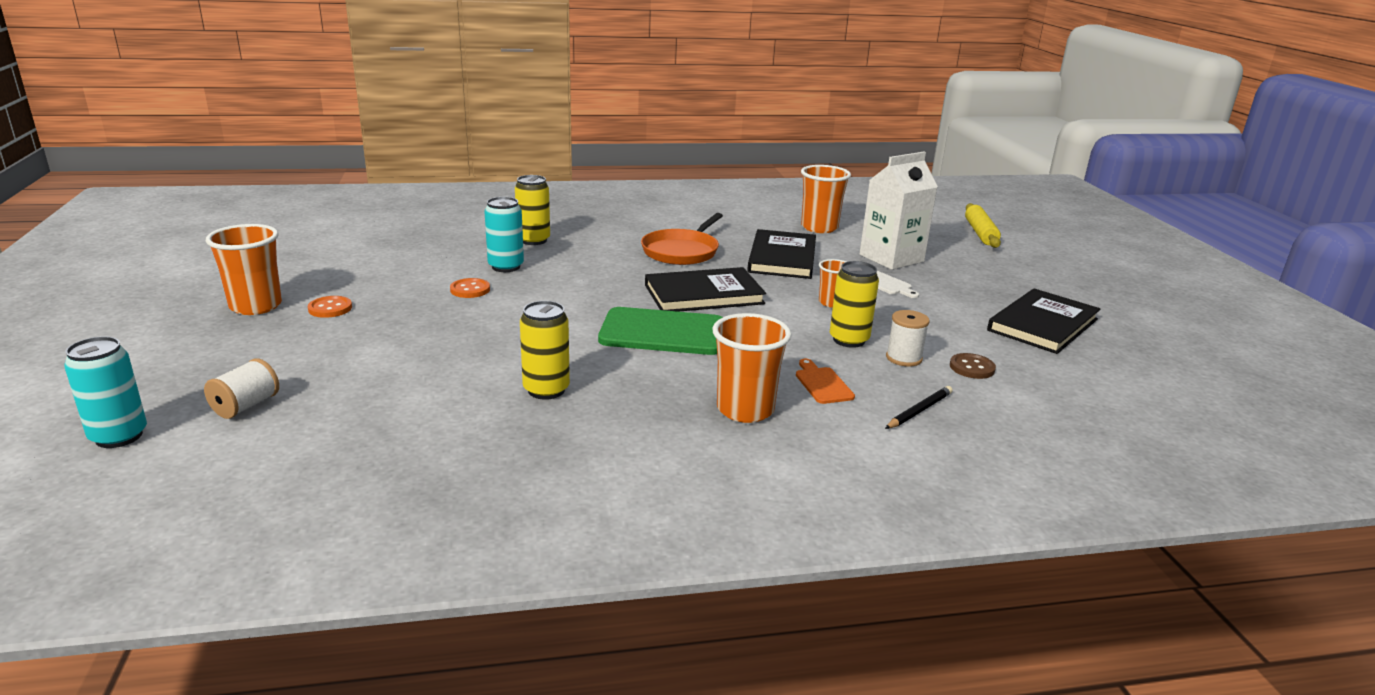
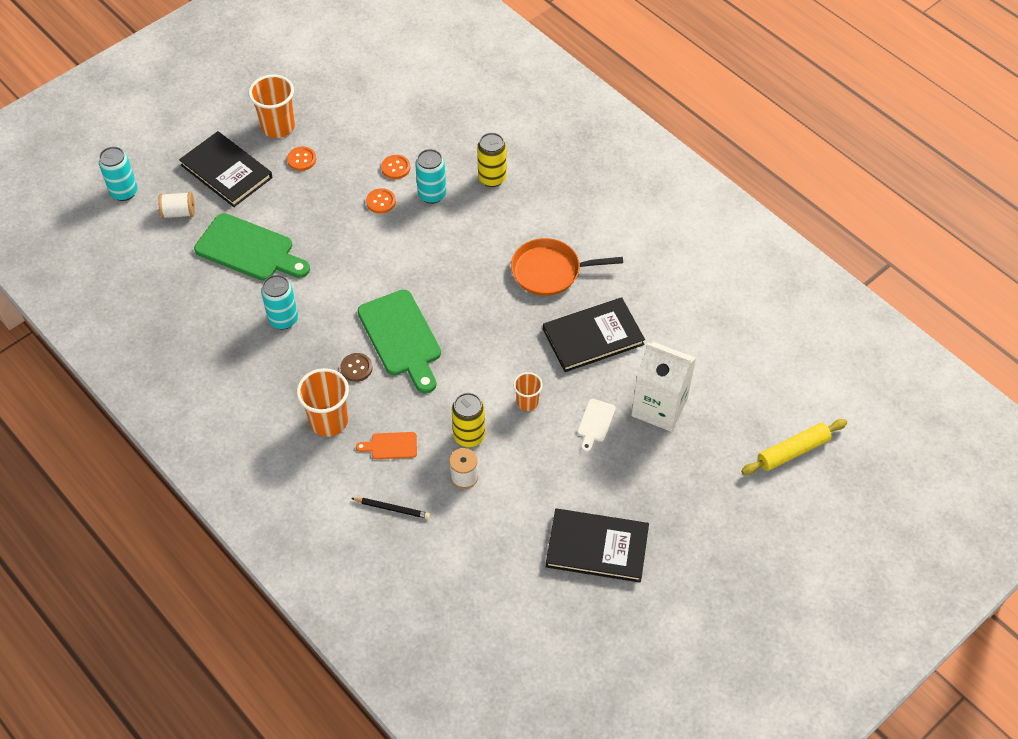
camera: 60 degrees right, 30 degrees up
(400, 378) = (249, 249): none -> green cutting board
(439, 271) = (395, 168): none -> orange button
(546, 390) = (283, 319): yellow can -> turquoise can
(704, 294) = (478, 323): black book -> black book (226, 171)
(819, 227) = (691, 331): orange cup -> none
(822, 384) = (391, 446): orange cutting board -> orange cutting board turned 135 degrees counterclockwise
(972, 368) = (479, 520): brown button -> brown button (356, 368)

